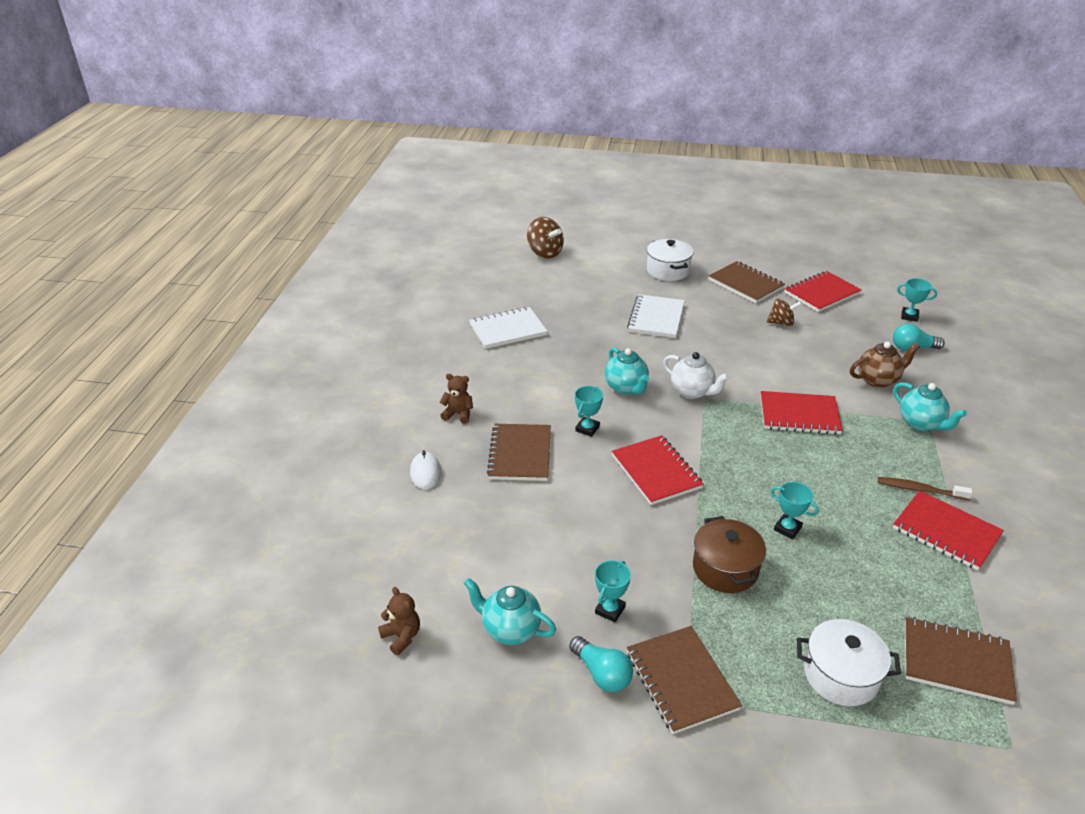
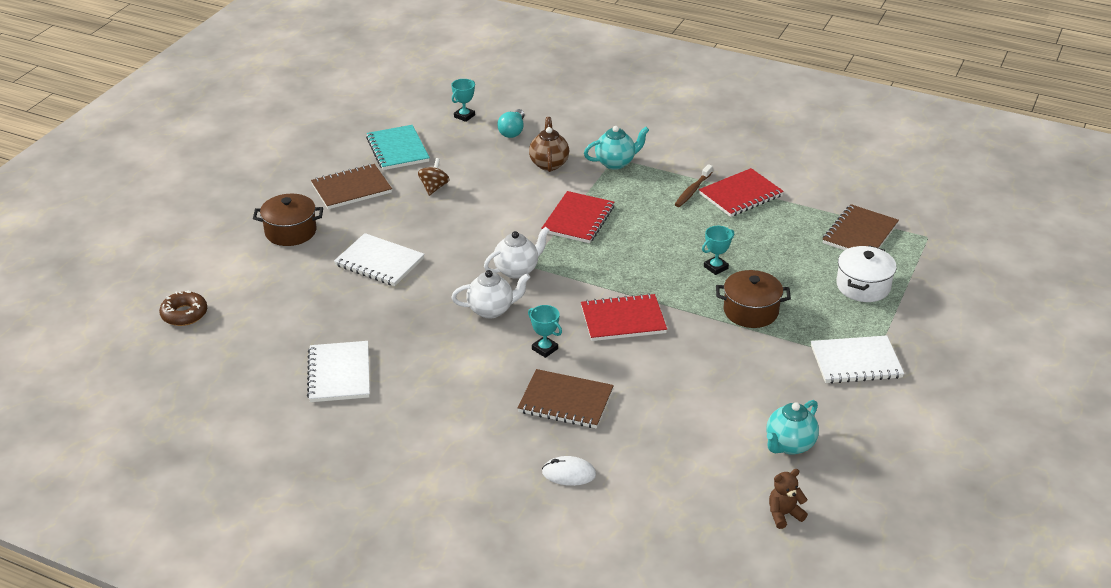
camera: 75 degrees left, 0 degrees up
(458, 414) = (481, 436): brown teddy bear -> none
(545, 253) = (184, 314): brown spinning top -> brown donut
(602, 674) = (843, 401): turquoise light bulb -> none
(610, 610) = (780, 383): turquoise trophy -> none
(626, 388) = (491, 310): turquoise teapot -> white teapot
(668, 270) = (290, 232): white pot -> brown pot
(681, 680) = (856, 362): brown notebook -> white notebook
(821, 293) = (398, 149): red notebook -> turquoise notebook

